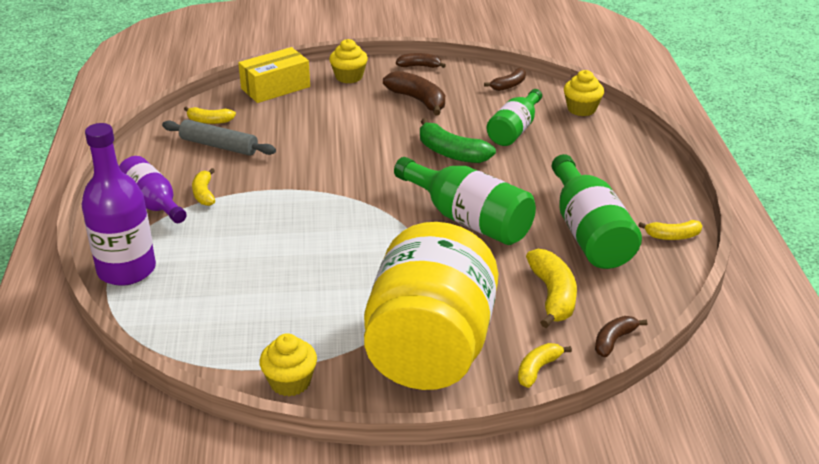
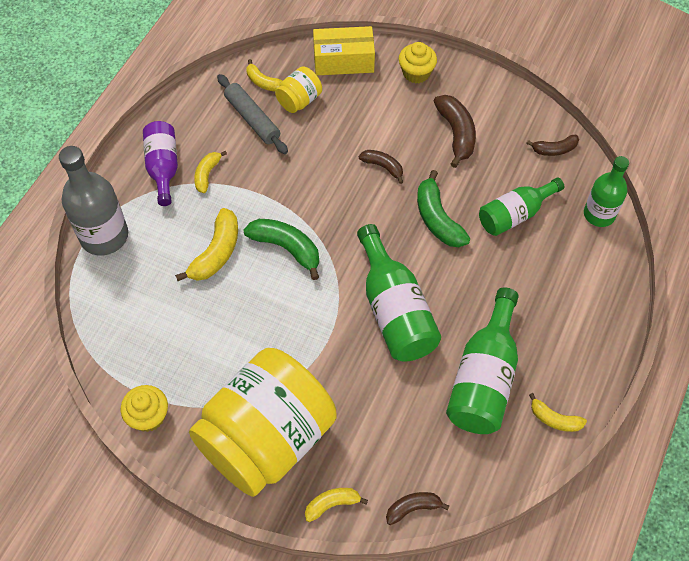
camera: 30 degrees right, 25 degrees up
(126, 270) = (104, 236): purple bottle -> grey bottle
(255, 122) = (299, 100): none -> yellow jar
(329, 215) = (286, 248): none -> green banana
(419, 66) = (490, 85): brown banana -> brown banana (383, 167)
(553, 296) = (400, 433): yellow banana -> yellow banana (216, 253)
(581, 109) = (599, 214): yellow cupcake -> green bottle

